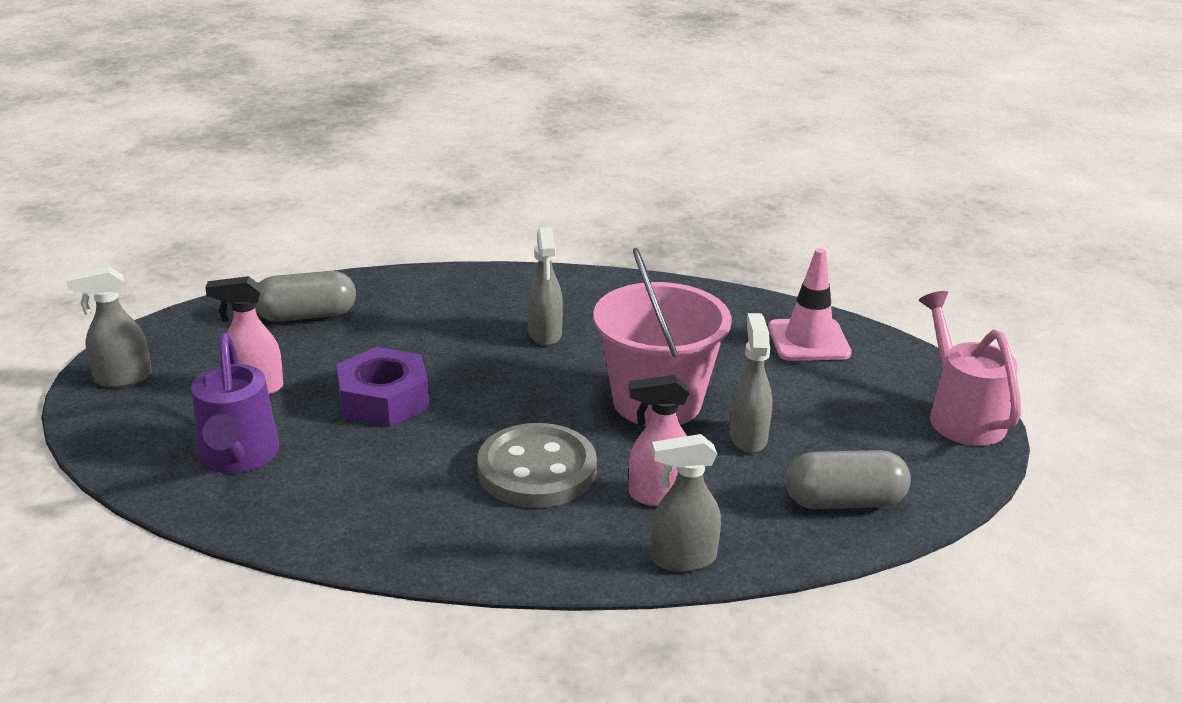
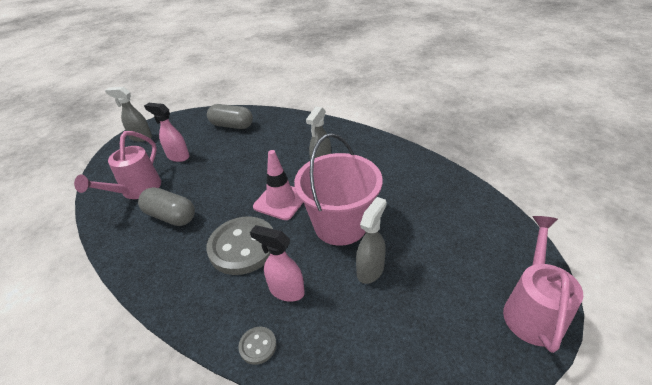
camera: 35 degrees right, 10 degrees up
(238, 457) = (137, 190): purple watering can -> pink watering can
(383, 399) = (218, 179): purple nut -> none
(682, 559) = (258, 346): grey spray bottle -> grey button
(808, 340) = (464, 212): pink traffic cone -> pink traffic cone (280, 201)
(844, 502) = (391, 348): grey capsule -> grey capsule (171, 216)

